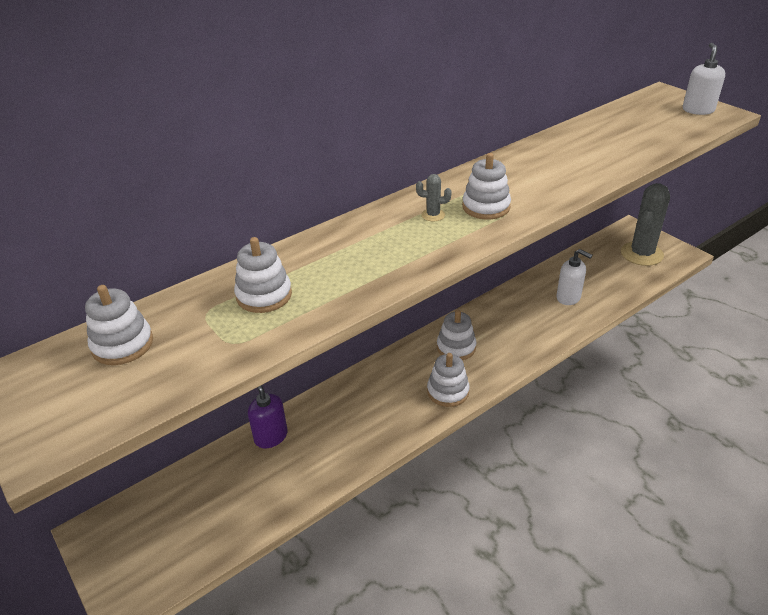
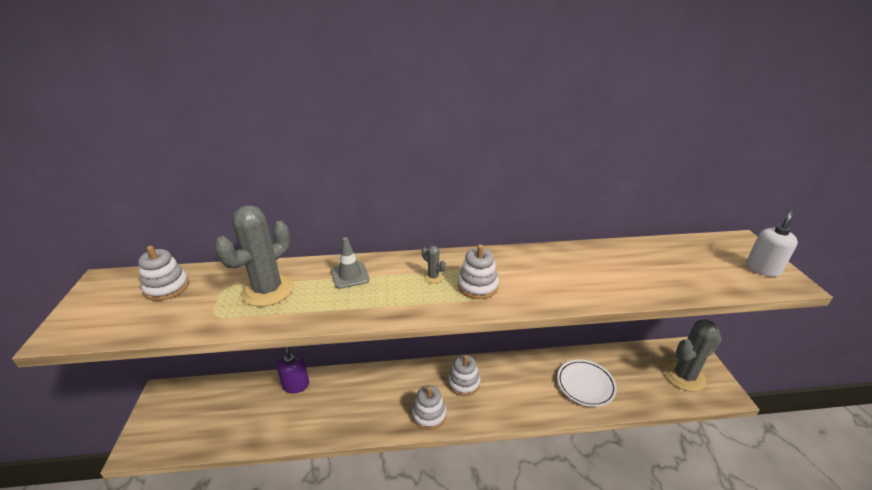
camera: 30 degrees right, 5 degrees down
(264, 295) = (268, 290): white stacking toy -> grey cactus
(342, 246) = (350, 275): none -> grey traffic cone
(568, 297) = (585, 385): white soap dispenser -> white plate

